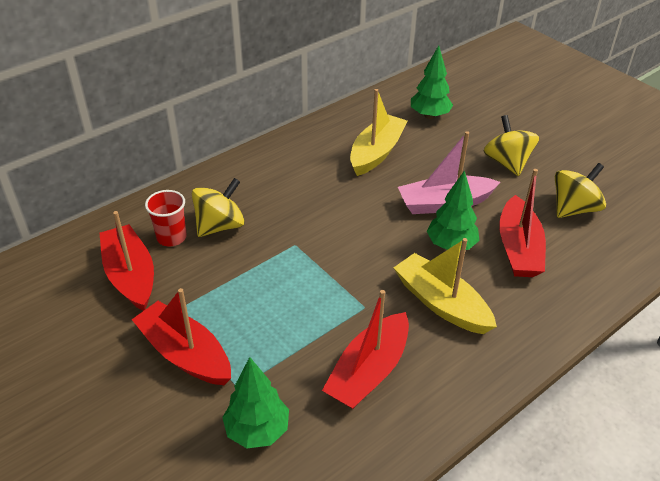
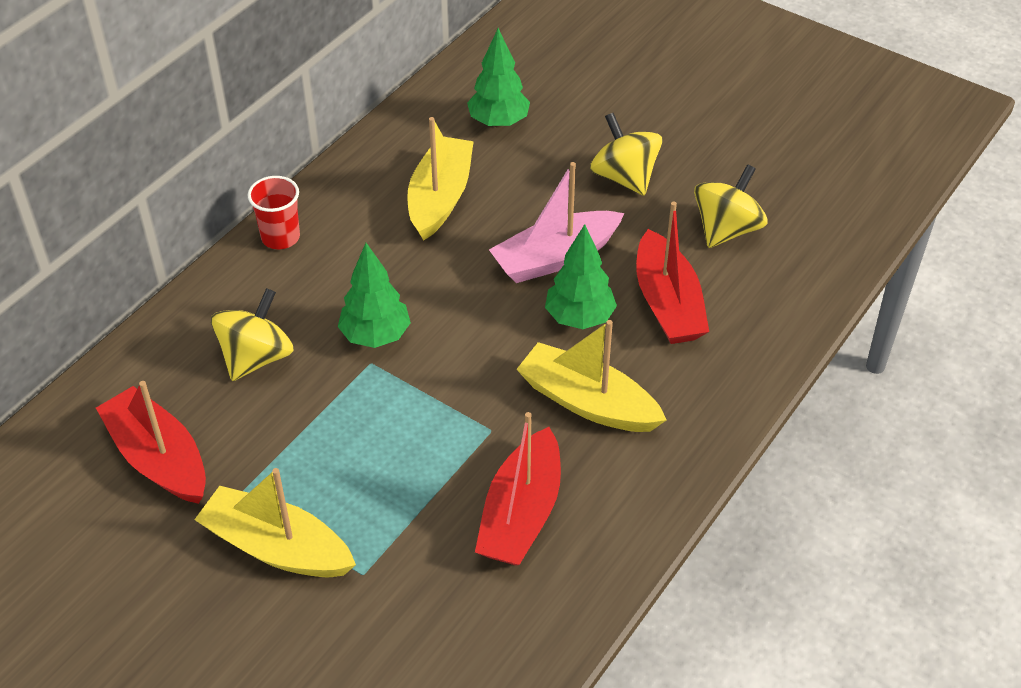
camera: 15 degrees left, 5 degrees up
(171, 237) = (194, 390): red cup -> red cup (280, 237)
(185, 354) = (277, 547): red boat -> yellow boat
(257, 430) = (406, 621): green tree -> green tree (375, 336)

